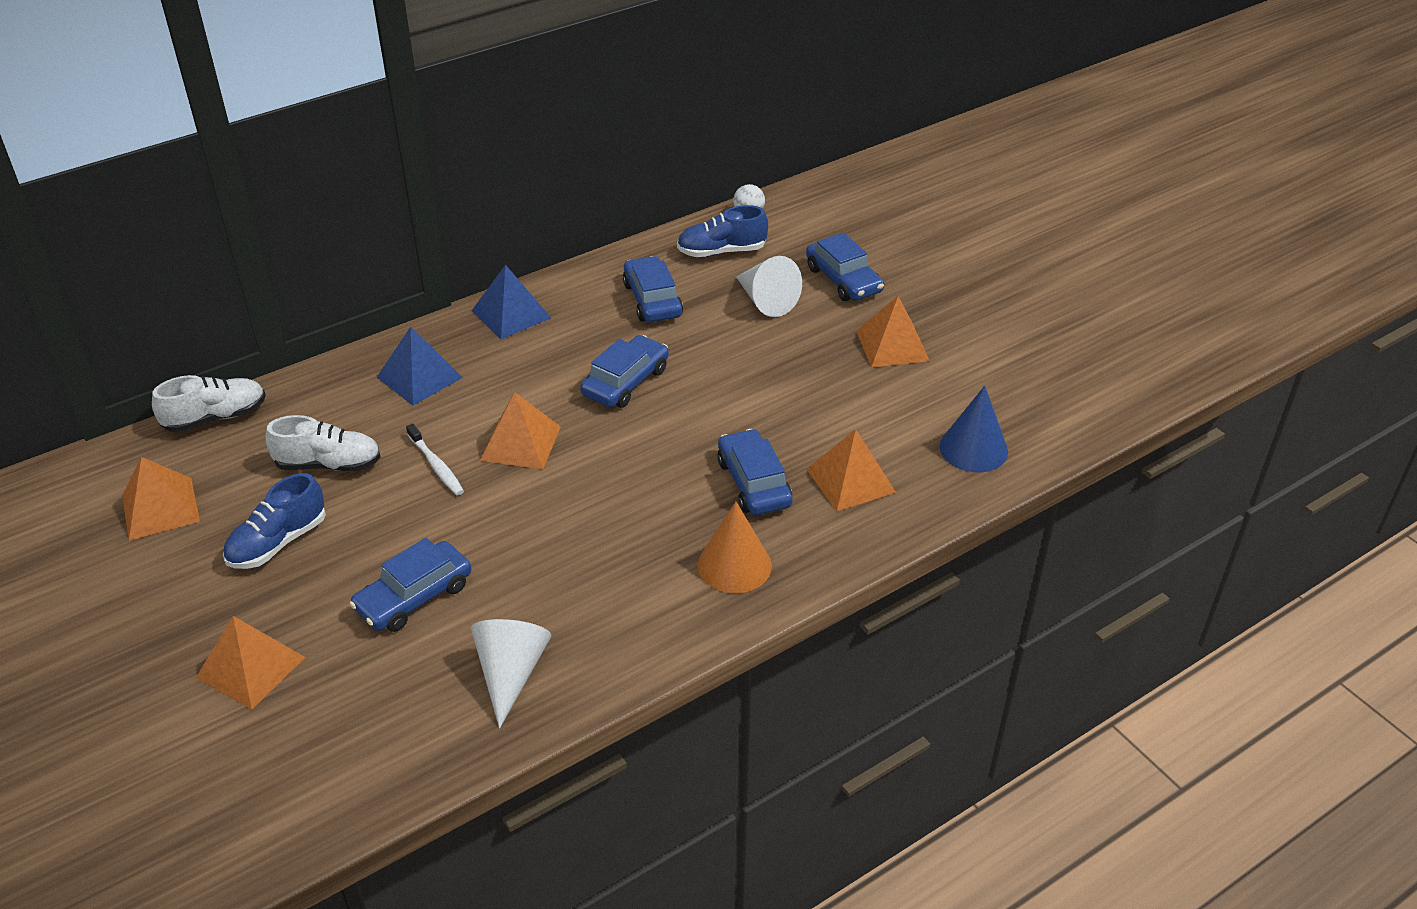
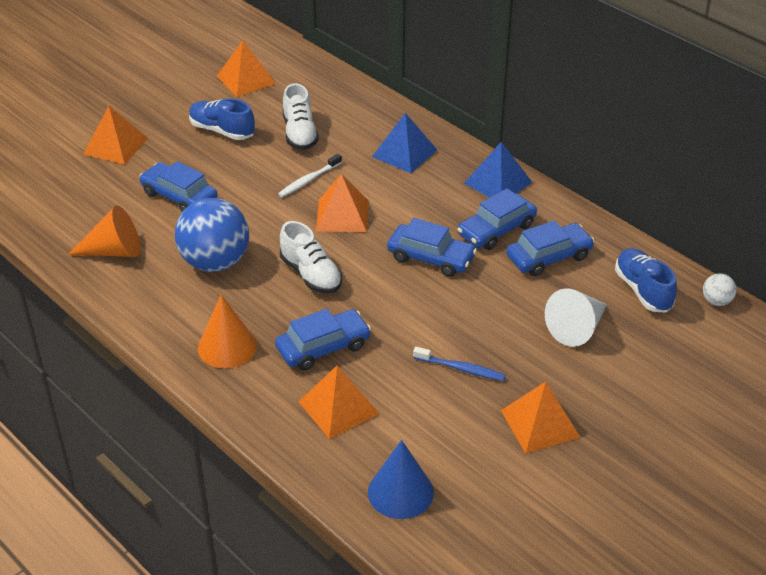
camera: 80 degrees right, 0 degrees up
(215, 418) = (336, 78): white shoe -> white shoe (311, 275)
(511, 673) = (114, 251): white cone -> orange cone
(571, 567) = (215, 262): none -> blue ball
(808, 385) = (461, 368): none -> blue toothbrush
(843, 280) = (634, 380): blue car -> blue car (496, 230)

